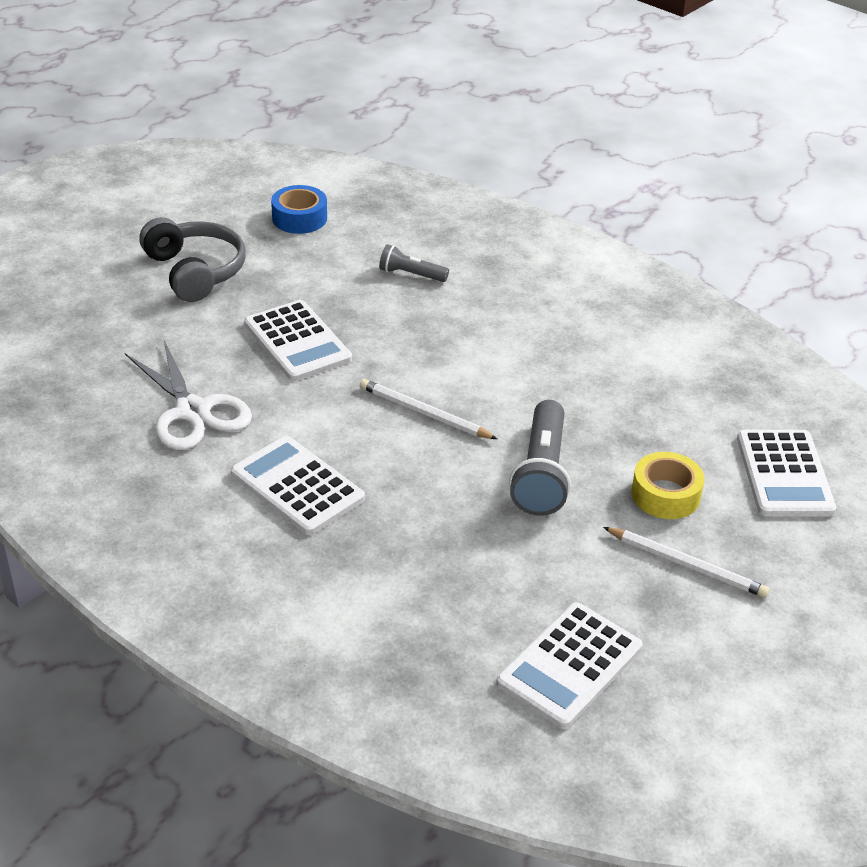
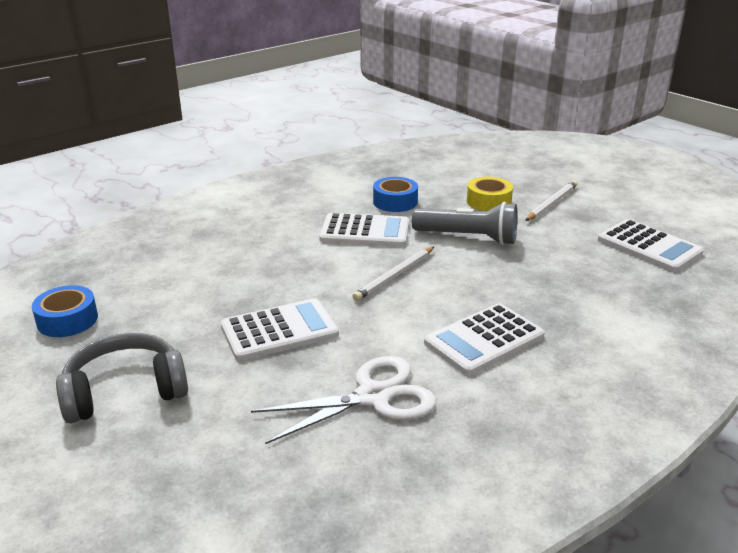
camera: 80 degrees left, 10 degrees down
(411, 274) = (201, 268): grey flashlight -> none
(629, 403) = (395, 202): none -> blue tape
(784, 474) = (469, 168): white calculator -> white calculator (365, 231)

